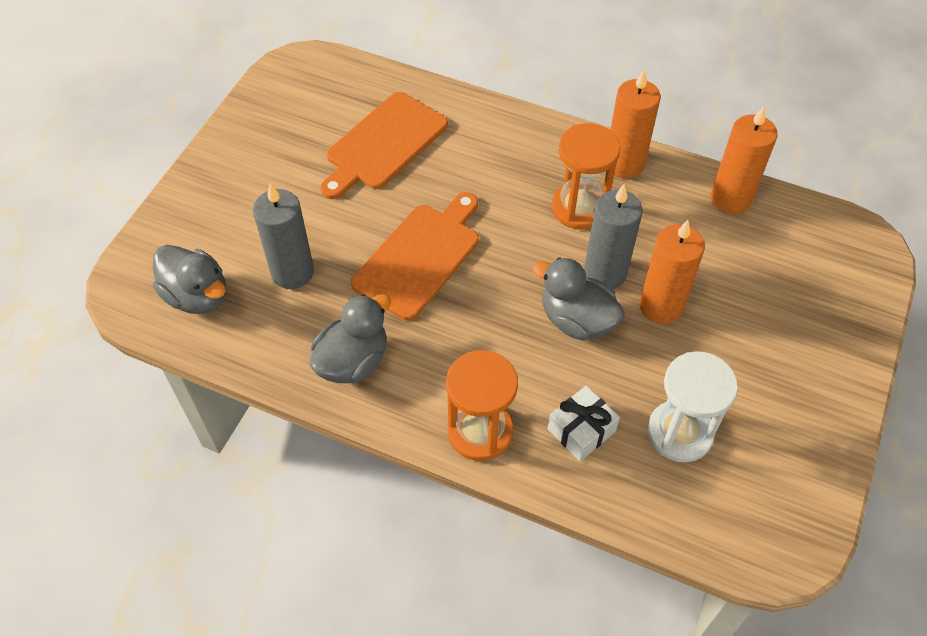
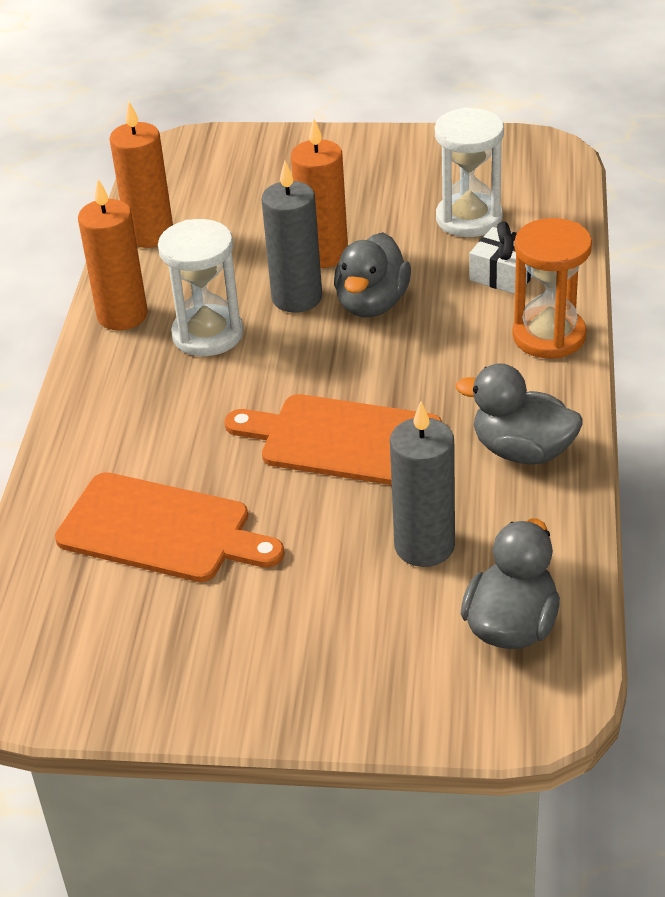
camera: 105 degrees left, 15 degrees down
(579, 208) = (207, 334): orange hourglass -> white hourglass

